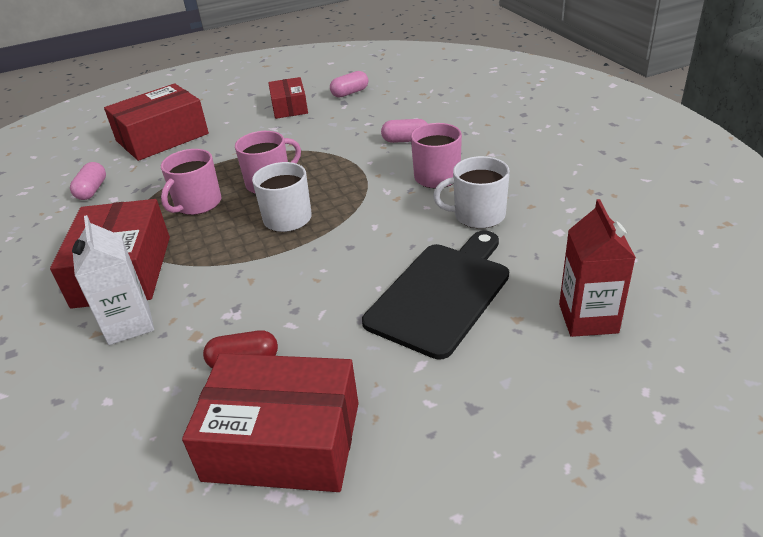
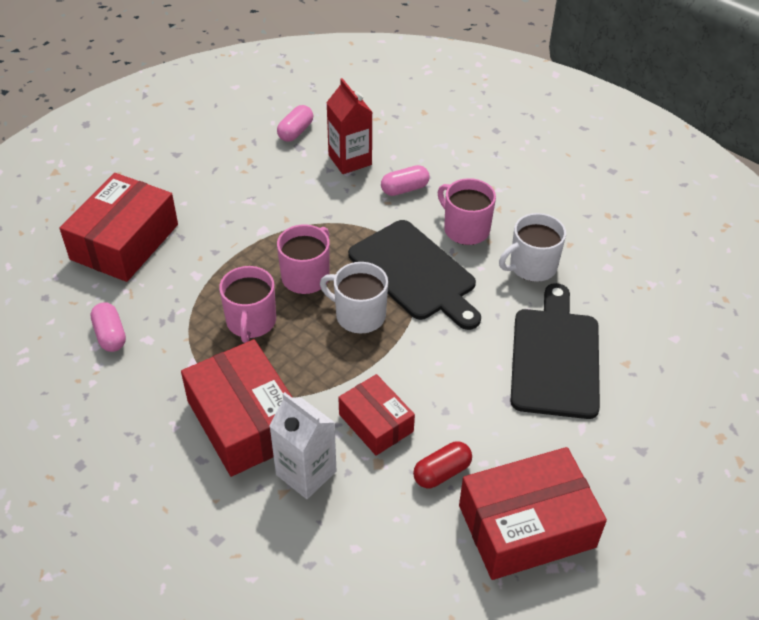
camera: 30 degrees left, 10 degrees up
(289, 107) = (241, 166): red box -> red box (376, 423)
(362, 198) = (415, 273): none -> black cutting board
(588, 318) = (676, 347): red carton -> red carton (350, 160)

